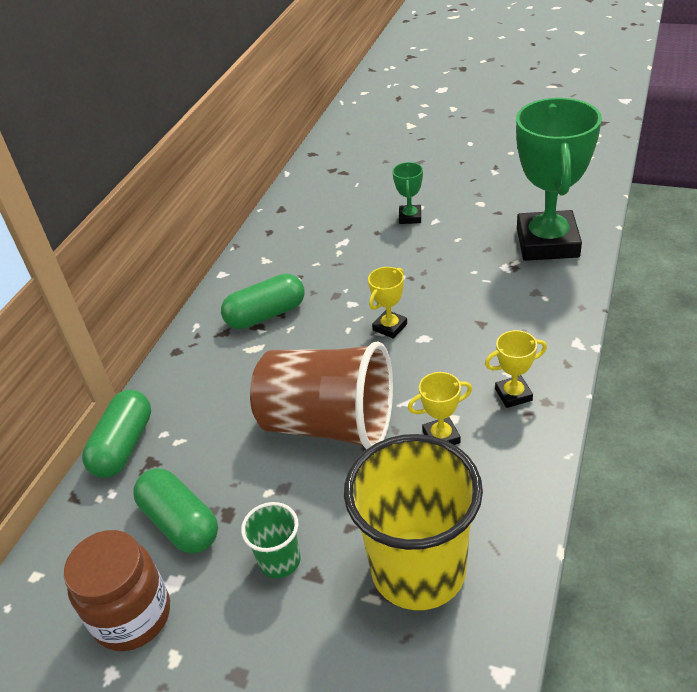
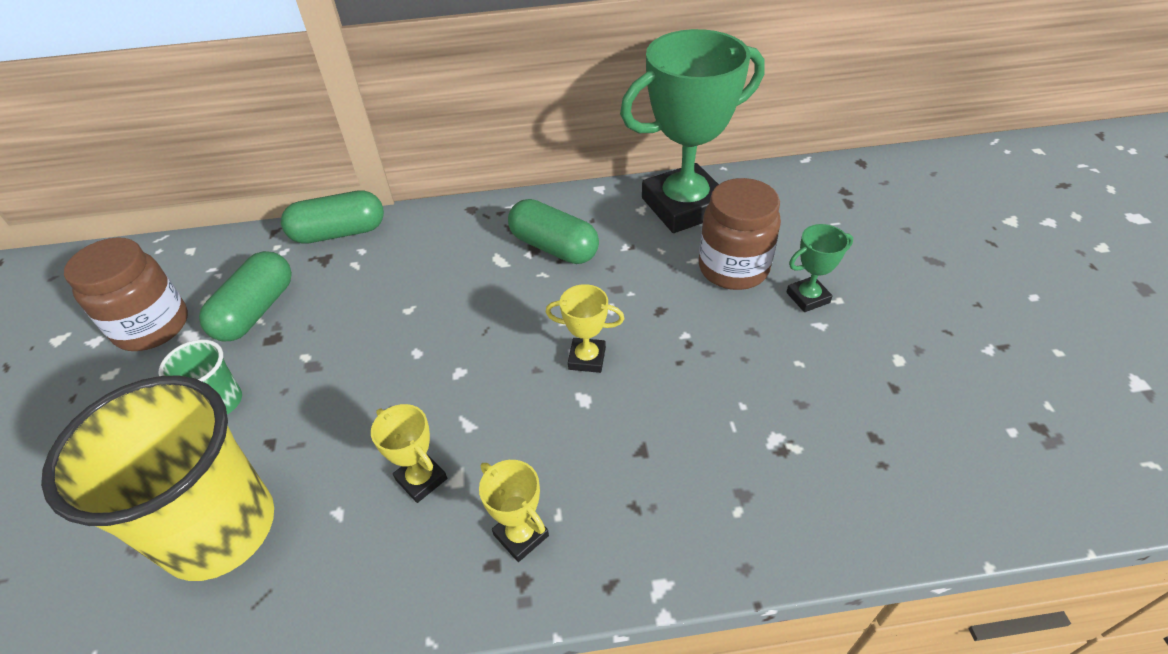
camera: 60 degrees right, 5 degrees up
(329, 424) = (410, 366): brown cup -> none
(361, 238) = (733, 268): none -> brown jar
(547, 243) = (868, 473): green trophy -> green trophy (684, 206)

